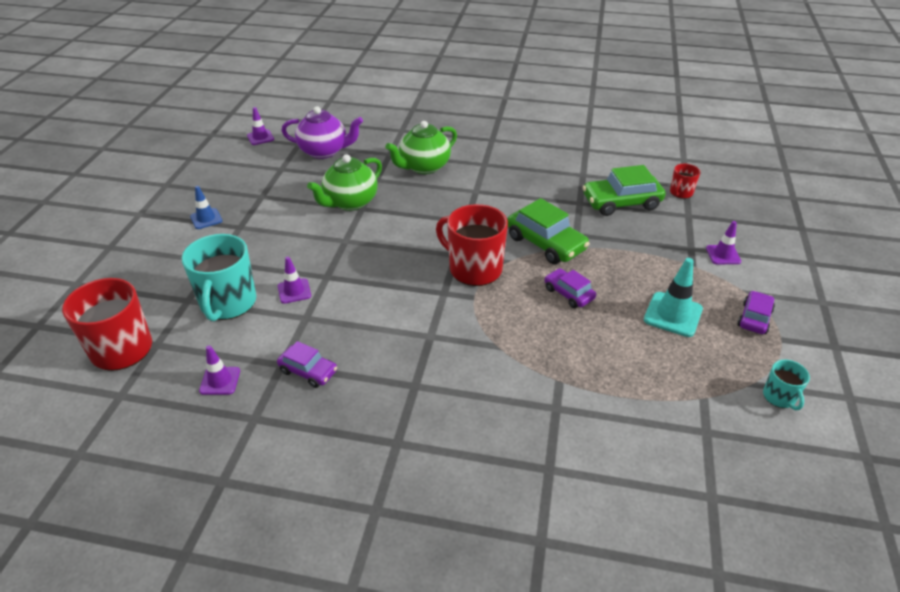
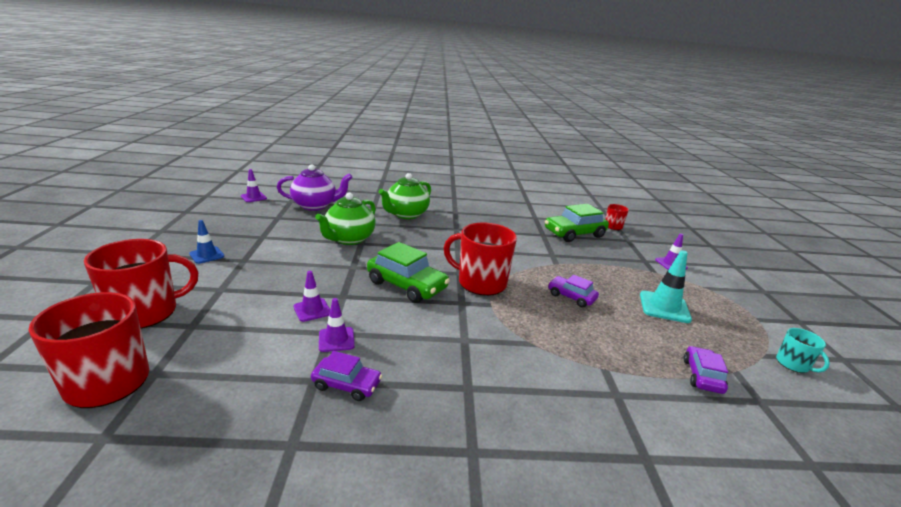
camera: 15 degrees left, 15 degrees down
(150, 283) = (145, 312): none -> red mug
(220, 381) = (241, 406): purple traffic cone -> purple traffic cone (336, 339)
(228, 303) = (240, 325): turquoise mug -> none
(546, 243) = (532, 262): green car -> green car (407, 285)
(754, 318) = (726, 305): purple car -> purple car (702, 376)

